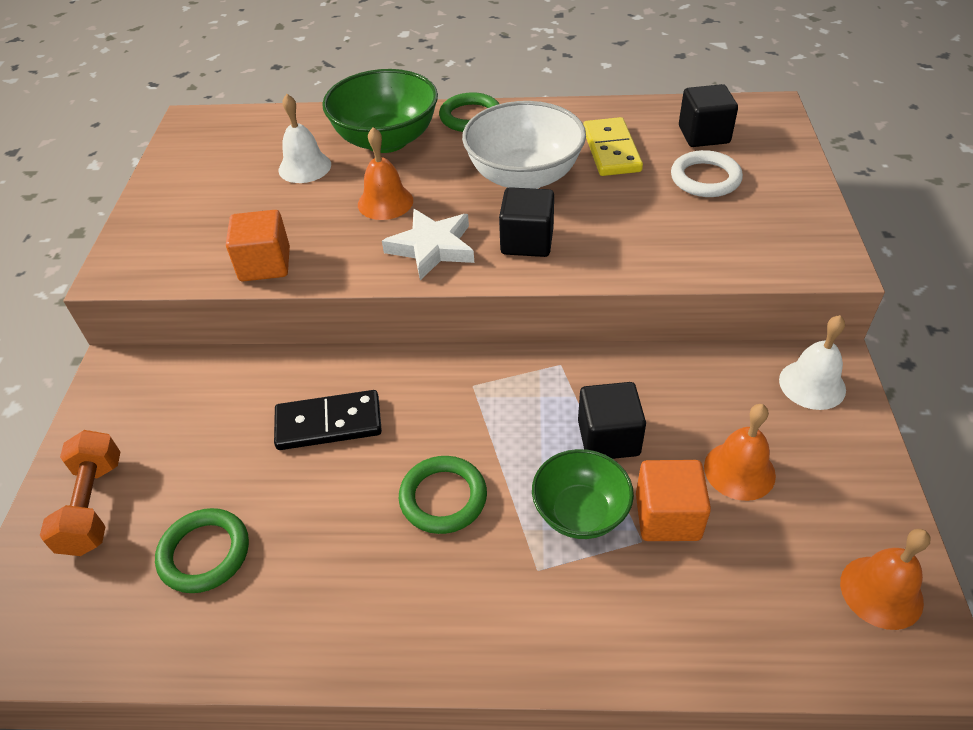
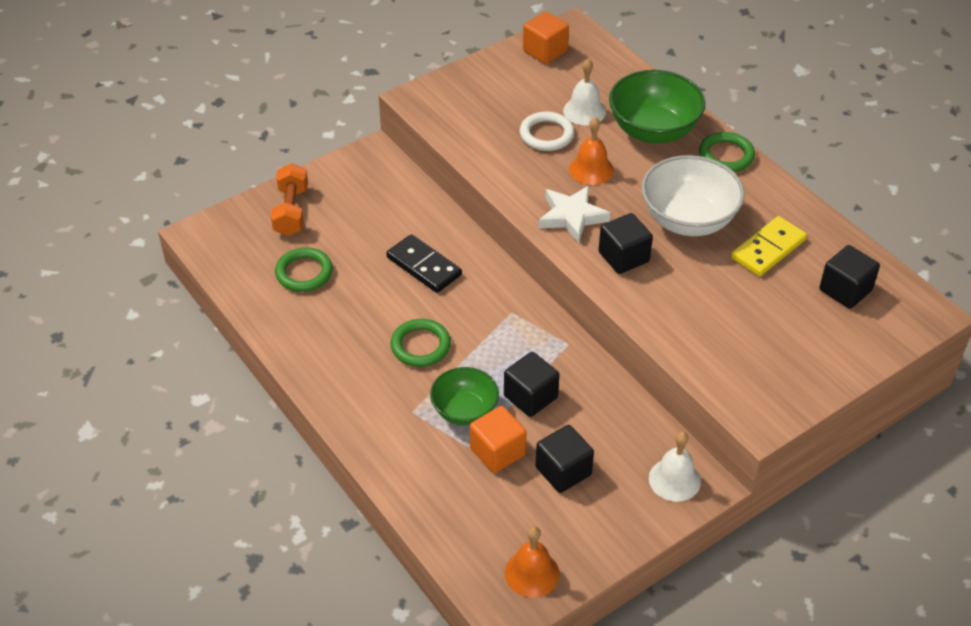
camera: 50 degrees right, 0 degrees up
(93, 505) = (291, 211): orange dumbbell -> orange dumbbell turned 45 degrees counterclockwise
(265, 264) = (483, 153): orange cube -> orange cube (545, 51)
(705, 178) = (789, 314): white ring -> white ring (546, 134)
(739, 470) = (563, 471): orange bell -> black cube

